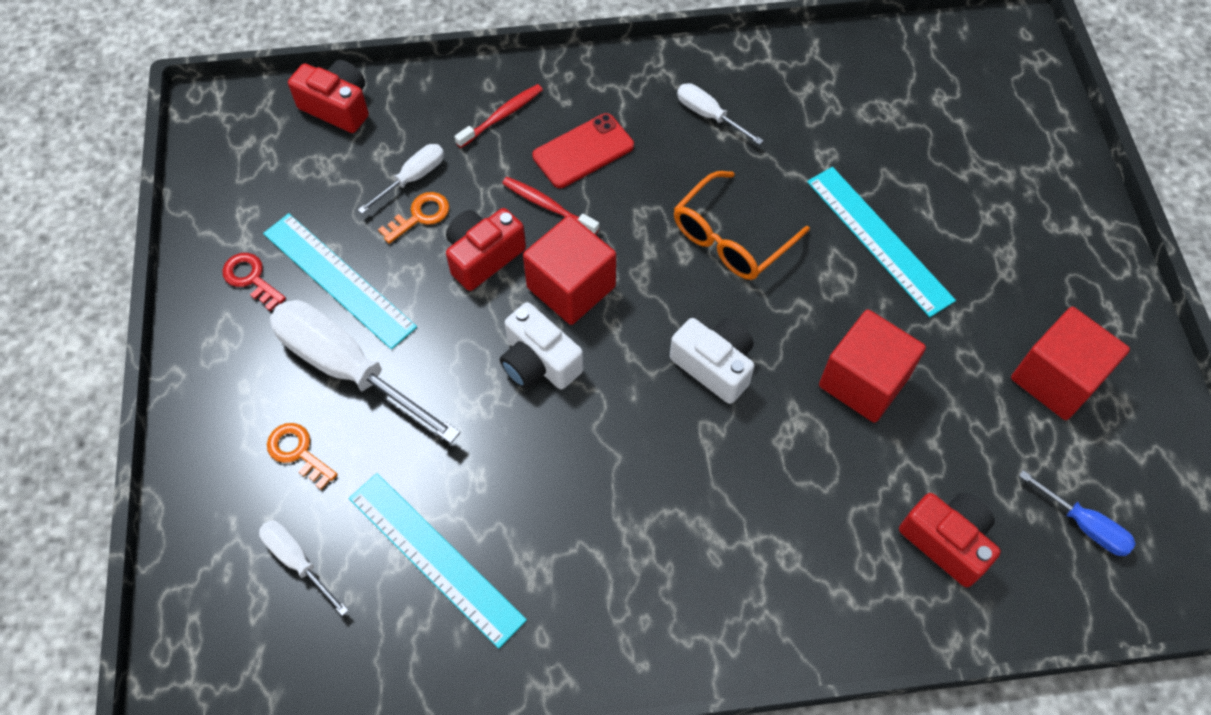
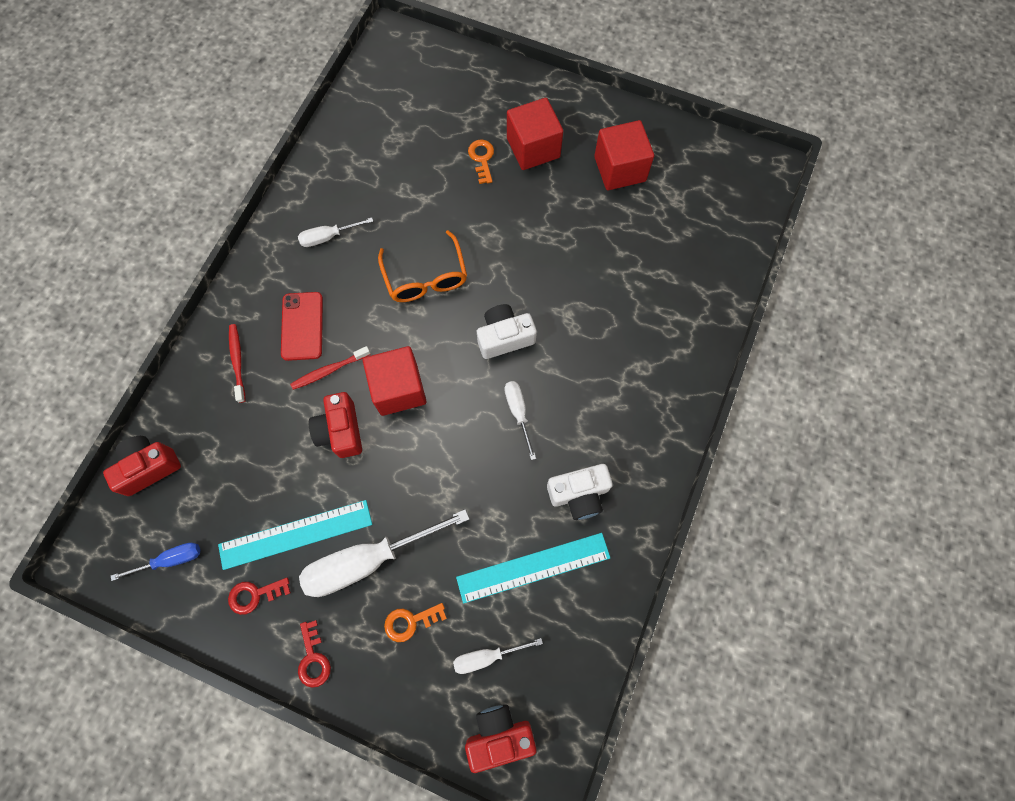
camera: 60 degrees left, 10 degrees up
(208, 374) = (313, 659): none -> red key
(413, 178) = (247, 445): white screwdriver -> white screwdriver (518, 412)
(420, 216) = (281, 455): orange key -> orange key (482, 159)
(539, 362) = (439, 437): white camera -> white camera (579, 494)
(863, 381) = (563, 264): red cube -> red cube (533, 148)
(878, 240) = (480, 199): turquoise ruler -> none
(946, 541) = (678, 282): red camera -> red camera (499, 735)
(1084, 525) = (706, 212): blue screwdriver -> blue screwdriver (170, 560)

